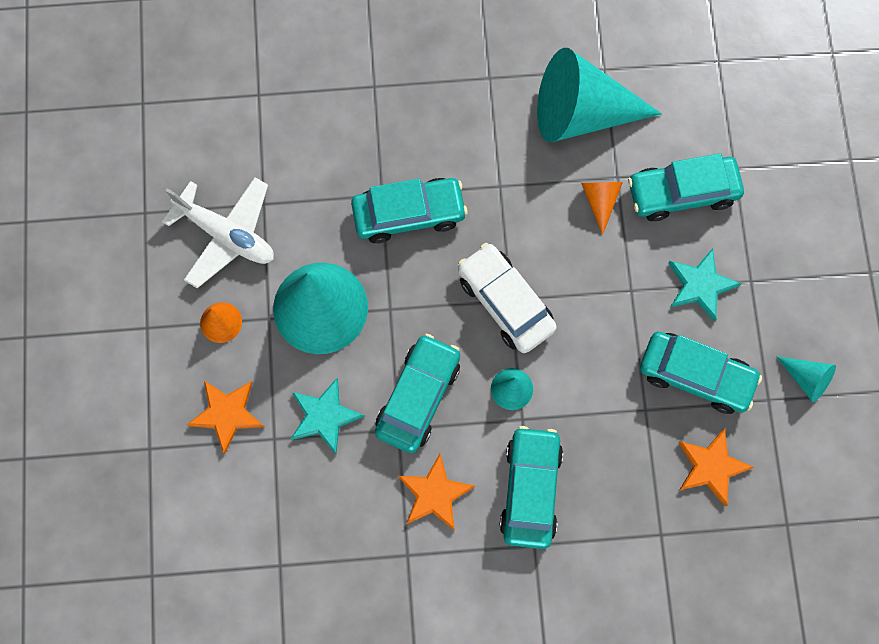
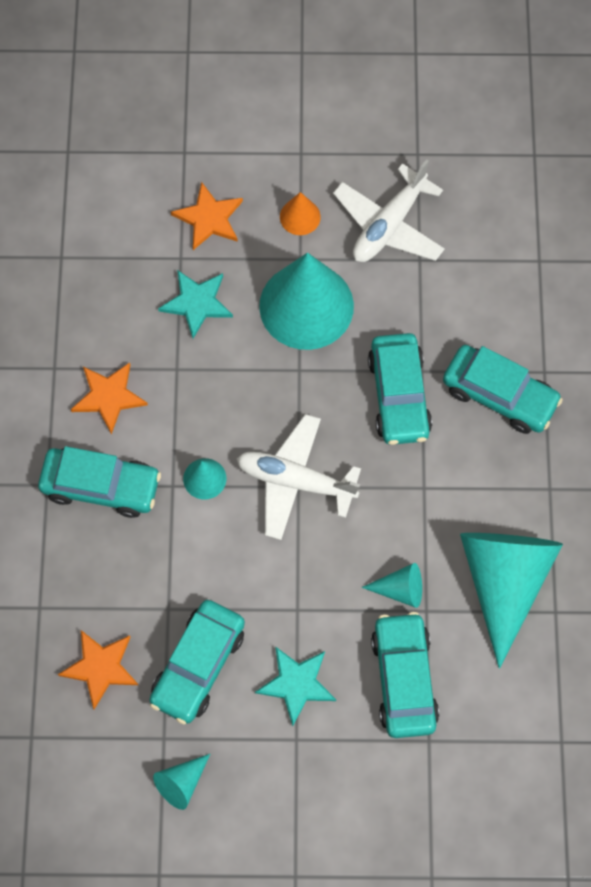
camera: 95 degrees right, 5 degrees down
(418, 397) = (206, 389): turquoise car -> turquoise car (499, 395)
(505, 302) = (295, 481): white car -> white plane
(600, 201) = (400, 589): orange cone -> turquoise cone

